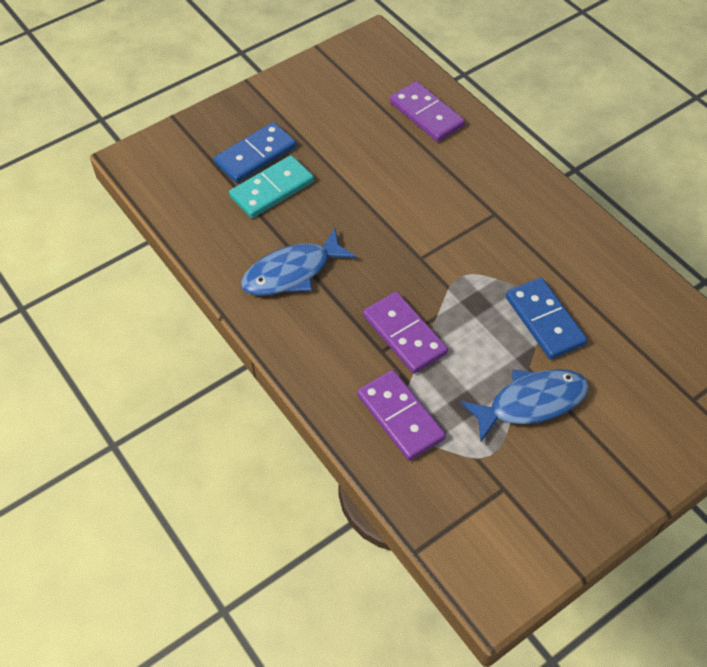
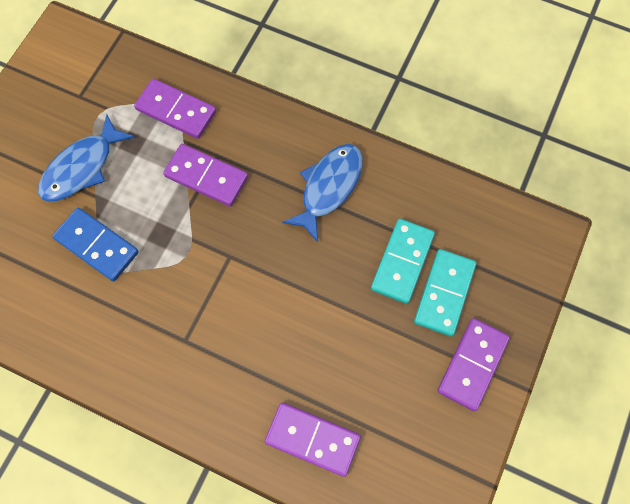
camera: 150 degrees right, 15 degrees up
(256, 155) = (444, 293): blue domino -> turquoise domino
(272, 106) = (472, 365): none -> purple domino

